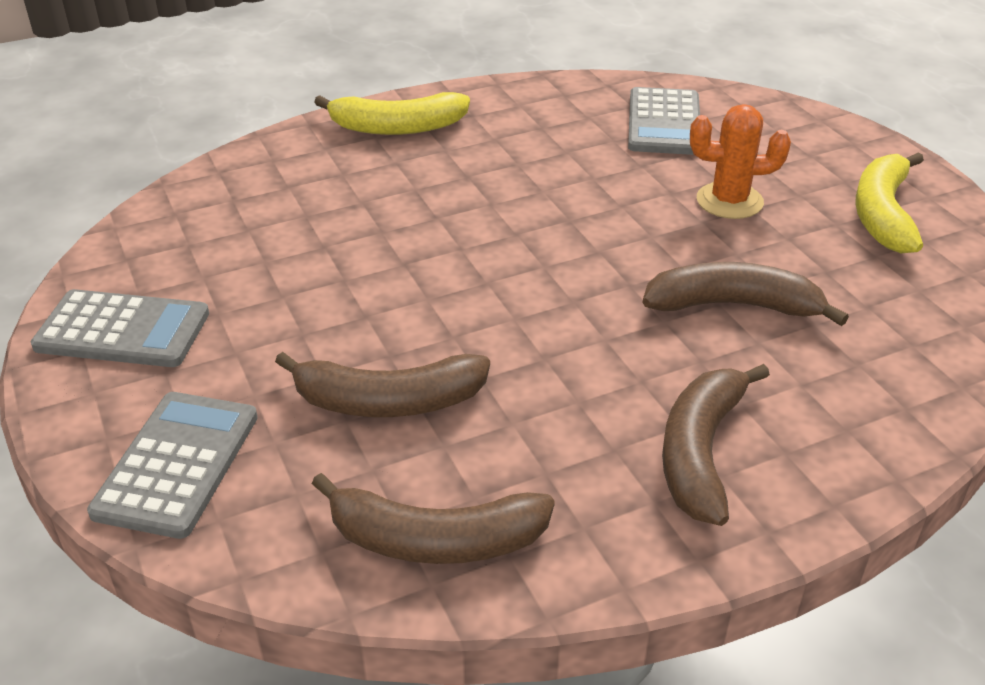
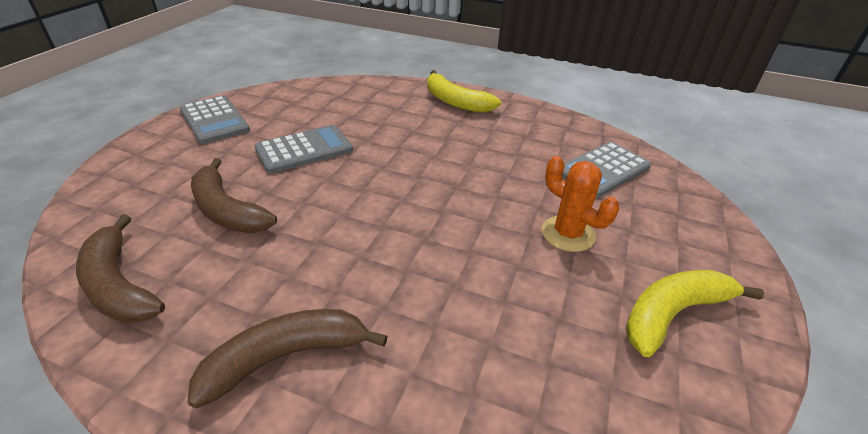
camera: 45 degrees right, 0 degrees up
(177, 464) = (129, 178): grey calculator -> grey calculator (304, 150)
(734, 306) = (459, 292): brown banana -> none

